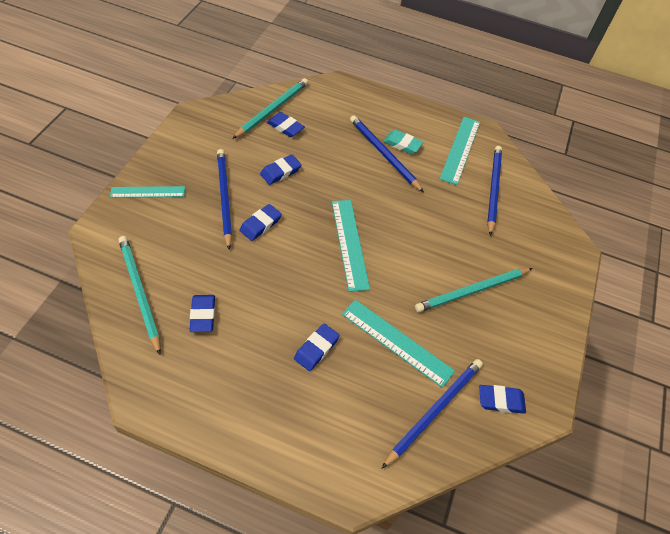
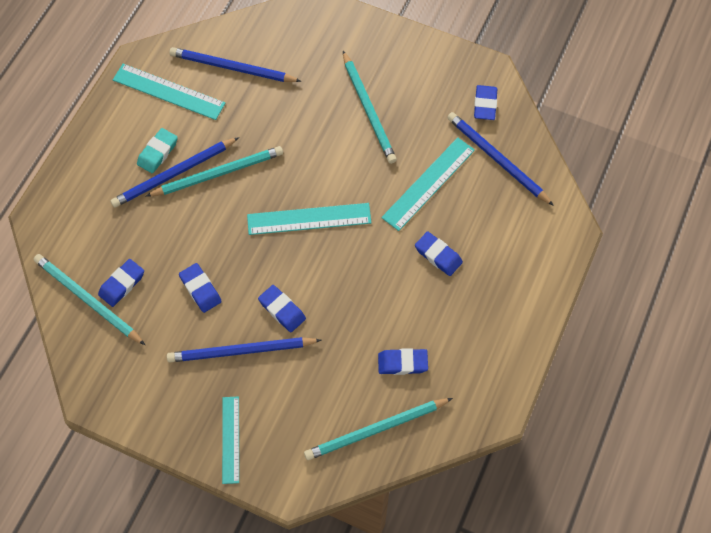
camera: 80 degrees left, 10 degrees up
(388, 181) = (218, 173): none -> turquoise pencil

